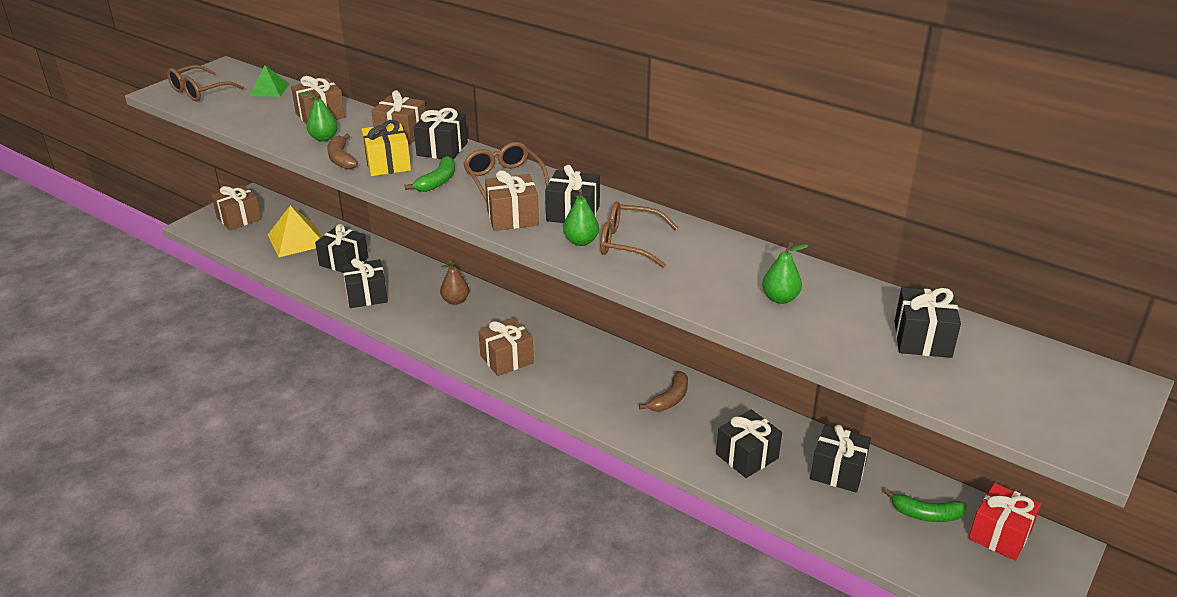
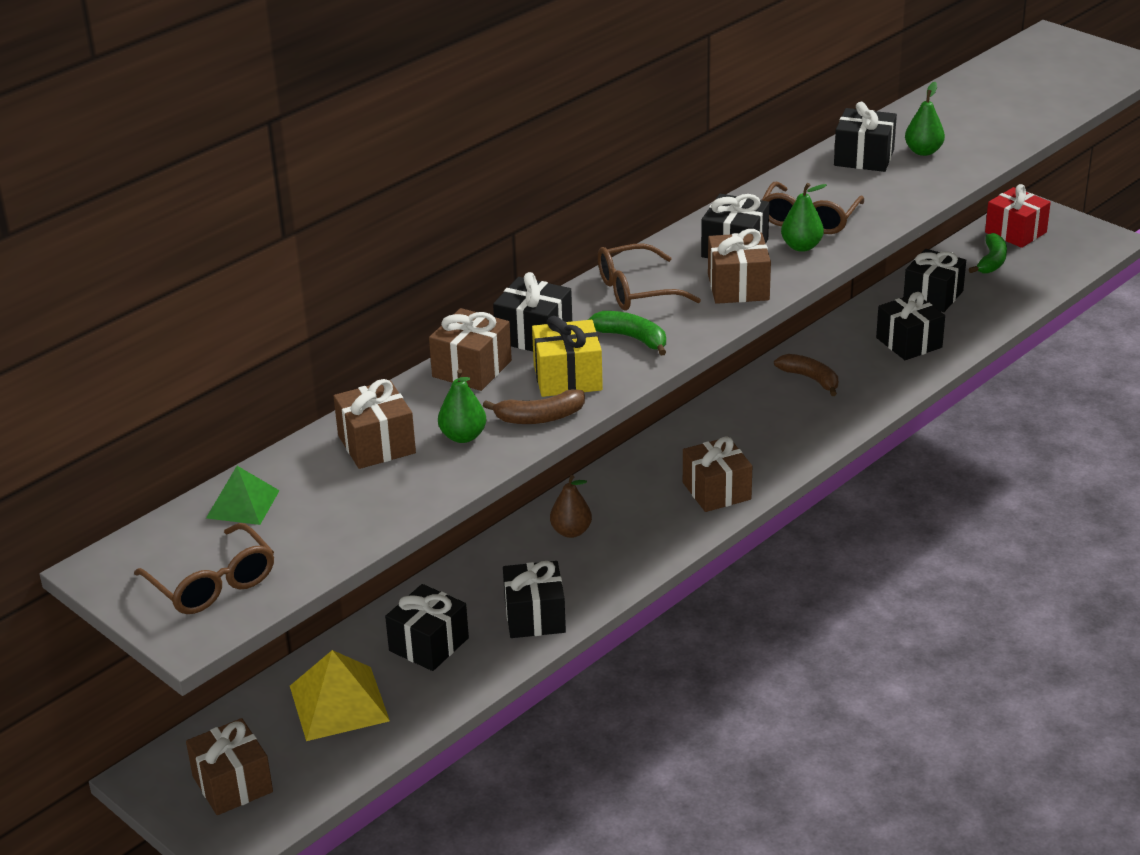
camera: 80 degrees left, 0 degrees up
(922, 339) = (990, 99): black gift -> black gift (864, 158)

